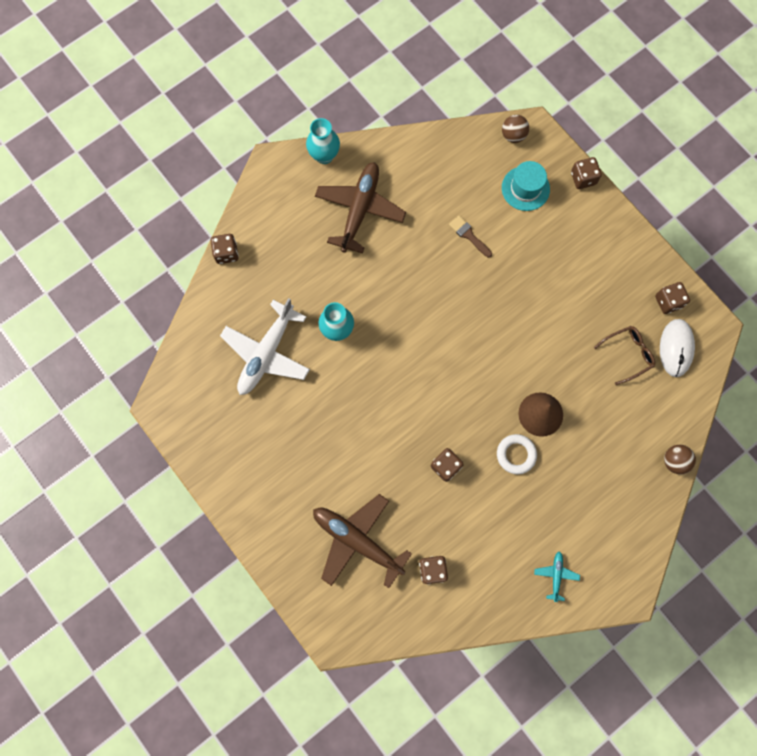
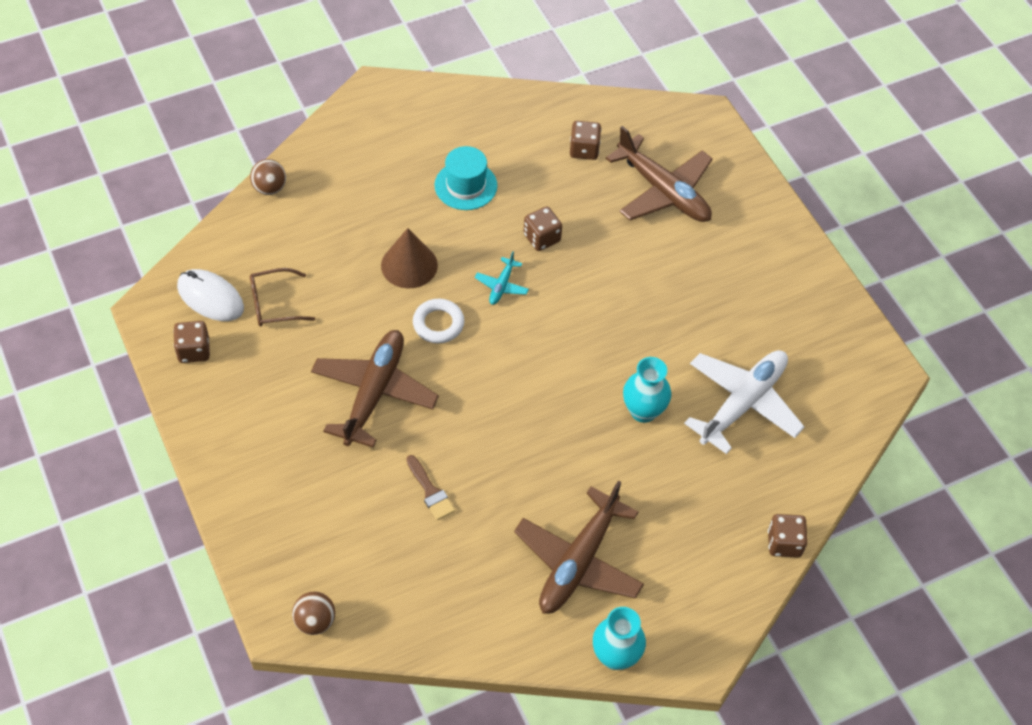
camera: 170 degrees left, 20 degrees down
(516, 454) = (454, 232): white ring -> white ring (438, 324)
(525, 188) = (326, 538): turquoise hat -> turquoise hat (466, 185)
(530, 299) = (374, 392): none -> brown plane
(556, 575) = (448, 118): turquoise plane -> turquoise plane (501, 286)
(583, 178) = (237, 533): brown dice -> none
(676, 348) = (210, 297): white mouse -> white mouse turned 75 degrees counterclockwise

